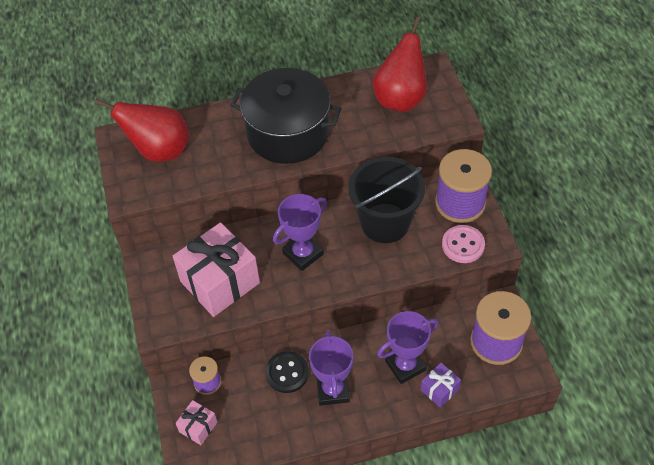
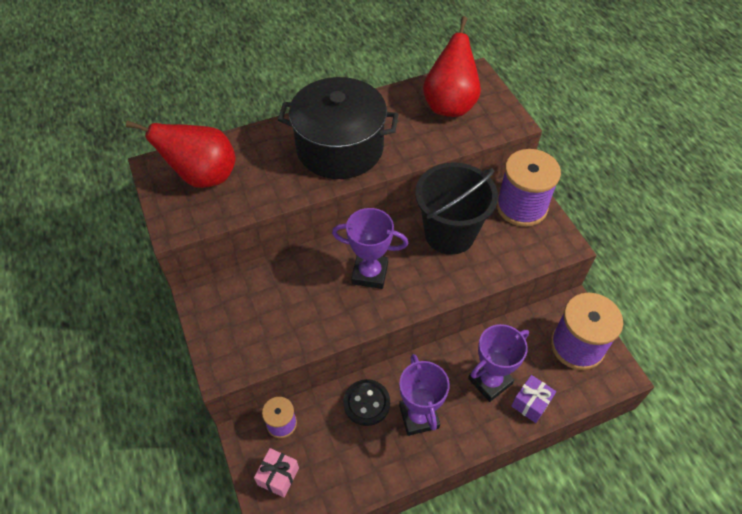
camera: 10 degrees left, 0 degrees up
(220, 282) = (285, 313): pink gift -> none
(303, 253) = (370, 273): purple trophy -> purple trophy turned 60 degrees clockwise
(463, 245) = (534, 249): pink button -> none

